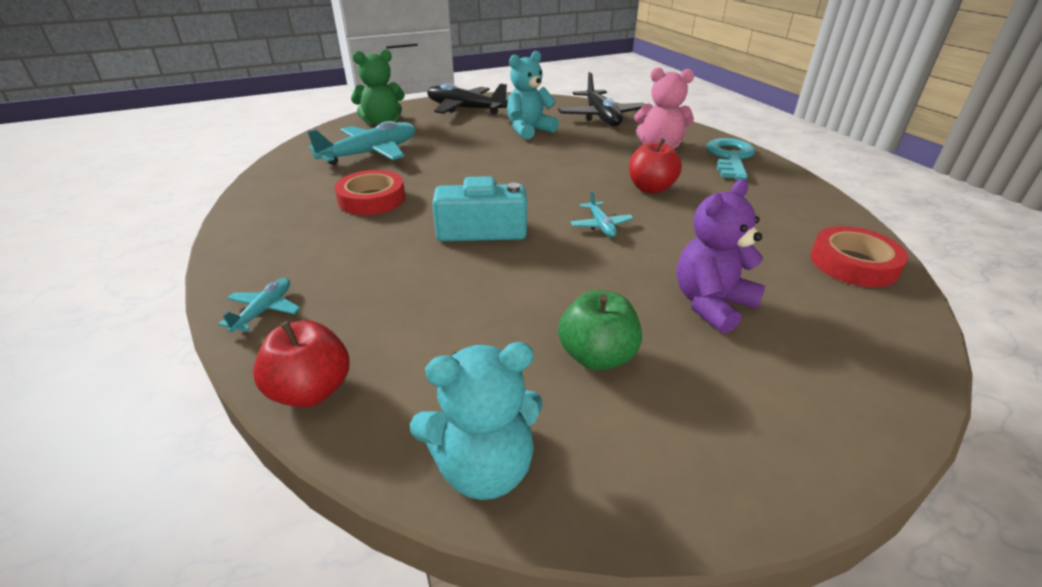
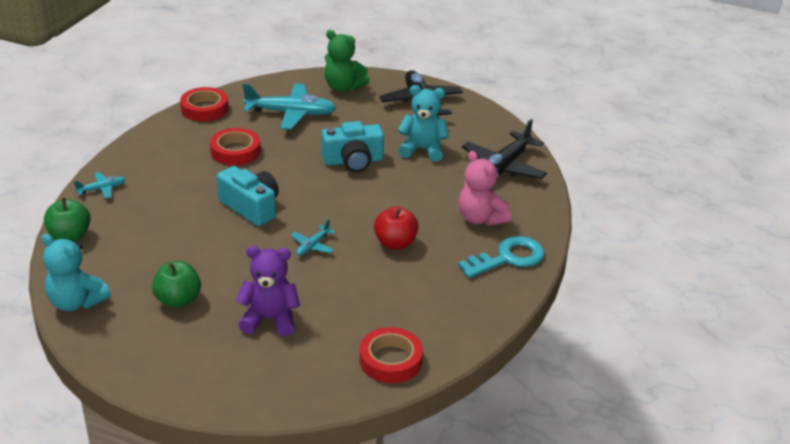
camera: 45 degrees right, 0 degrees up
(268, 185) = (204, 109): none -> red tape
(311, 390) = (70, 236): red apple -> green apple
(495, 158) = (353, 161): none -> turquoise camera

